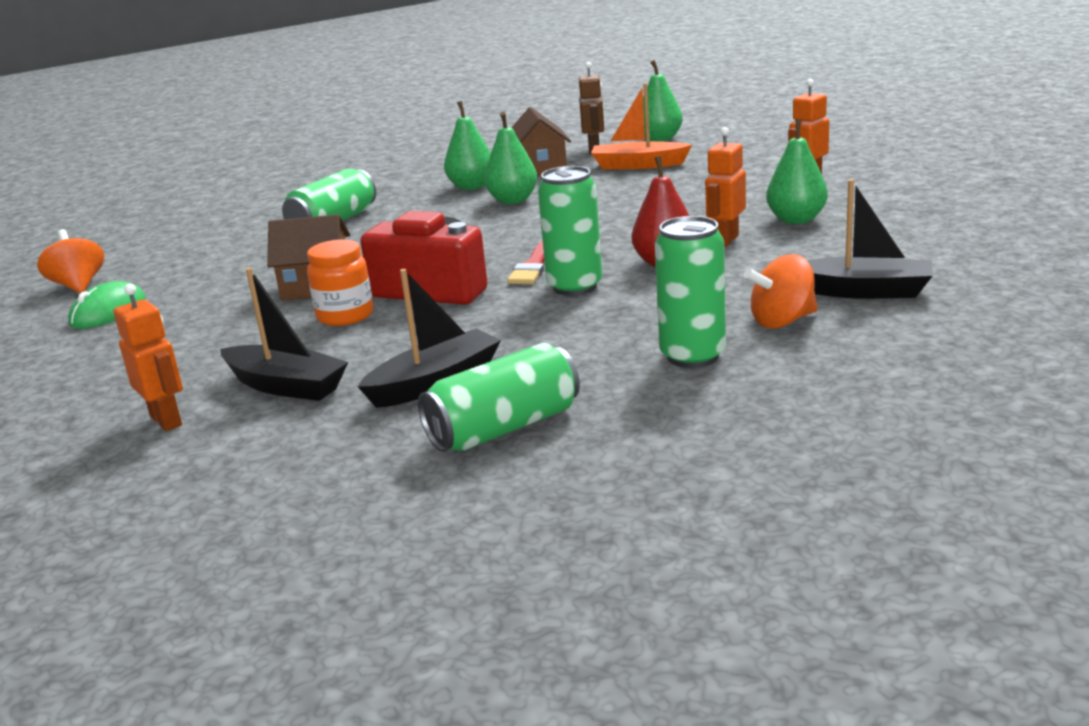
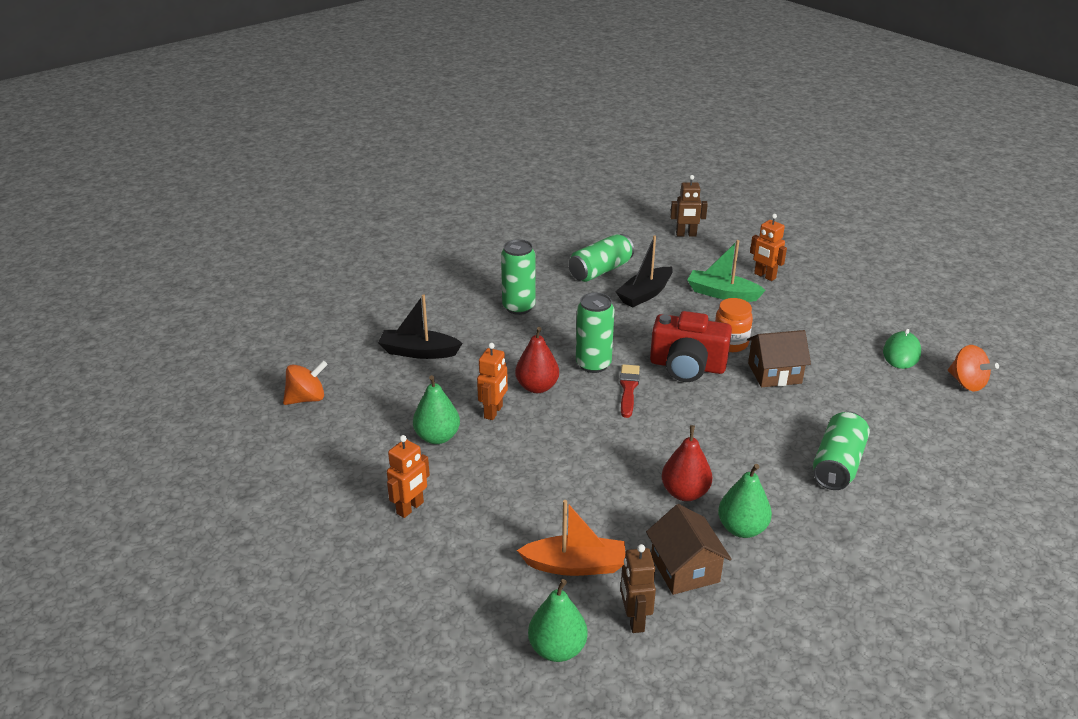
camera: 170 degrees right, 10 degrees up
(236, 524) = (686, 235): none -> brown robot
(286, 386) = (722, 294): black boat -> green boat
(513, 200) = (685, 493): green pear -> red pear
(782, 321) = (470, 329): orange spinning top -> orange spinning top (307, 398)

